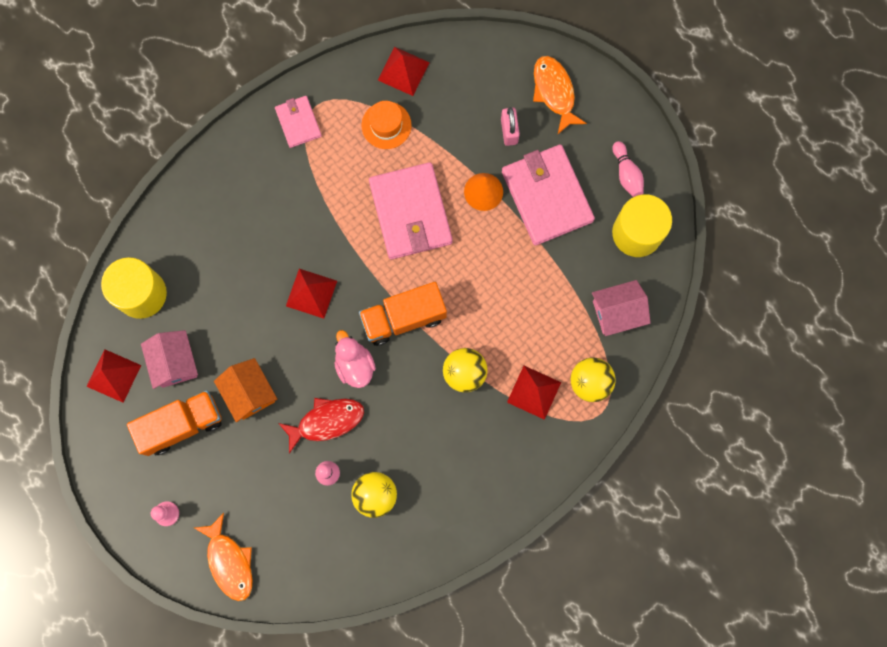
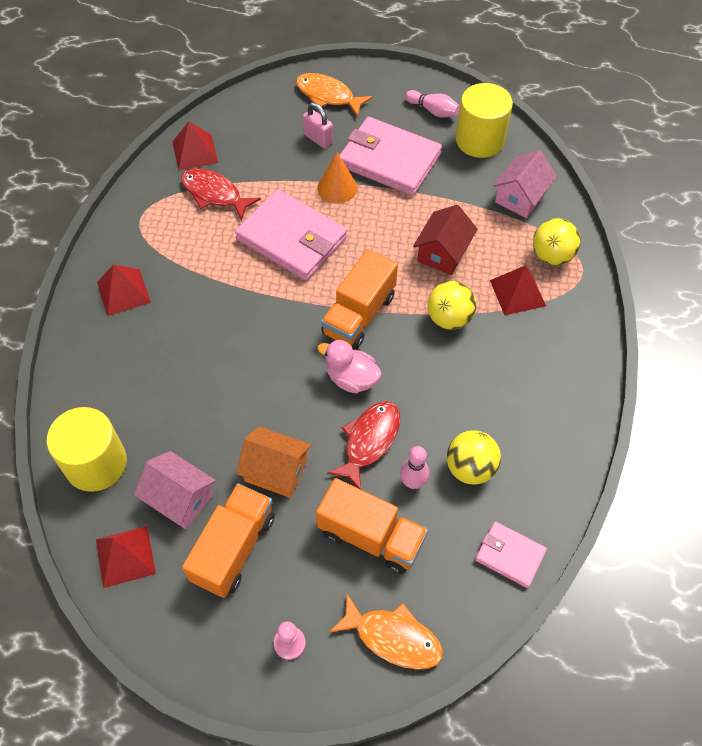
camera: 40 degrees left, 20 degrees down
(271, 487) = (371, 536): none -> orange truck
(298, 122) = (135, 238): pink wallet -> pink wallet (510, 555)
(311, 293) = (261, 351): red pyramid -> red pyramid (123, 292)
(386, 125) = (214, 194): orange hat -> red fish
(510, 314) = (443, 253): none -> red house

